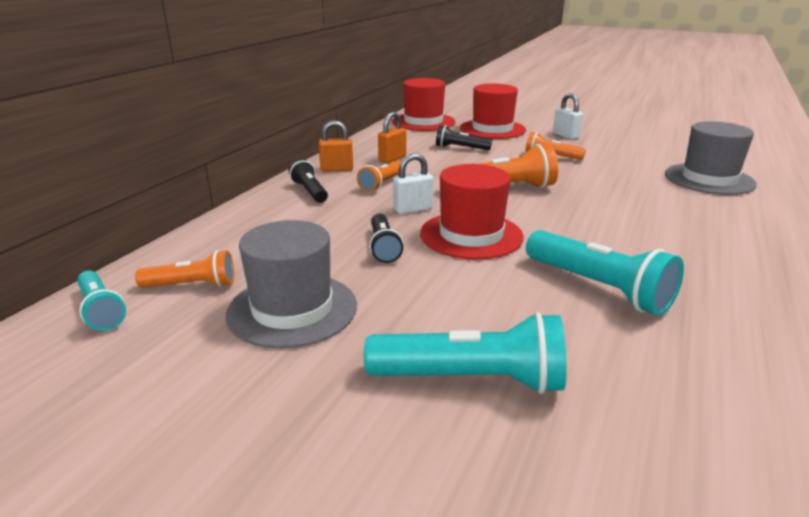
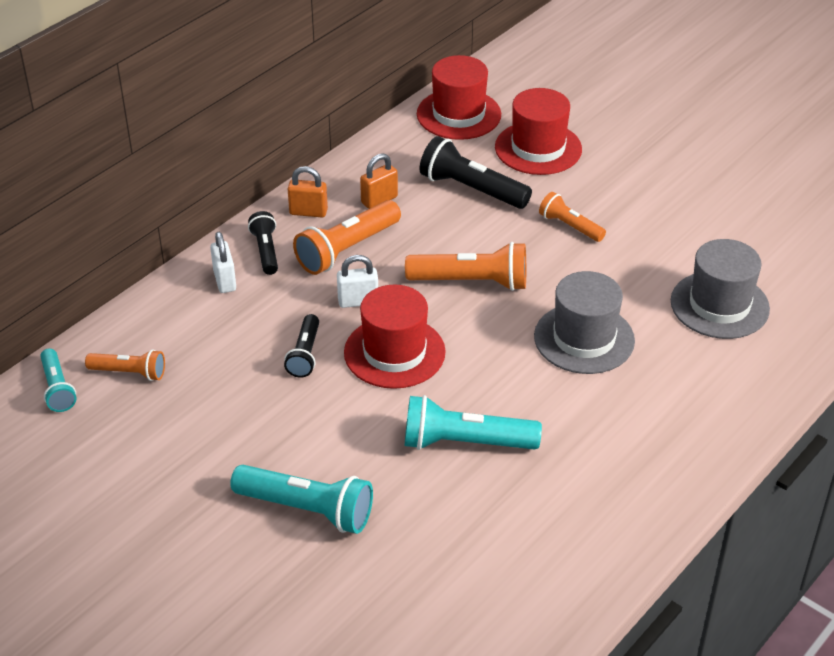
camera: 15 degrees right, 15 degrees up
(292, 309) = (202, 416): grey hat -> grey hat (584, 338)
(382, 184) = (347, 249): orange flashlight -> orange flashlight, size x1.66
(460, 148) = (471, 189): black flashlight -> black flashlight, size x1.66
(565, 136) = (622, 180): white padlock -> white padlock (225, 281)
(598, 288) = (465, 442): turquoise flashlight -> turquoise flashlight turned 120 degrees clockwise

